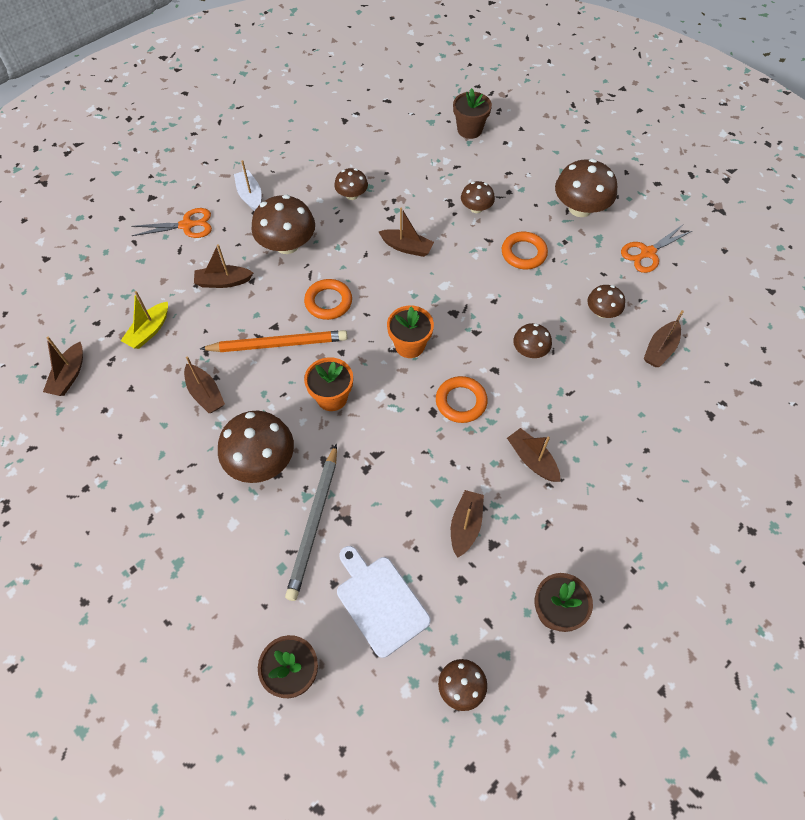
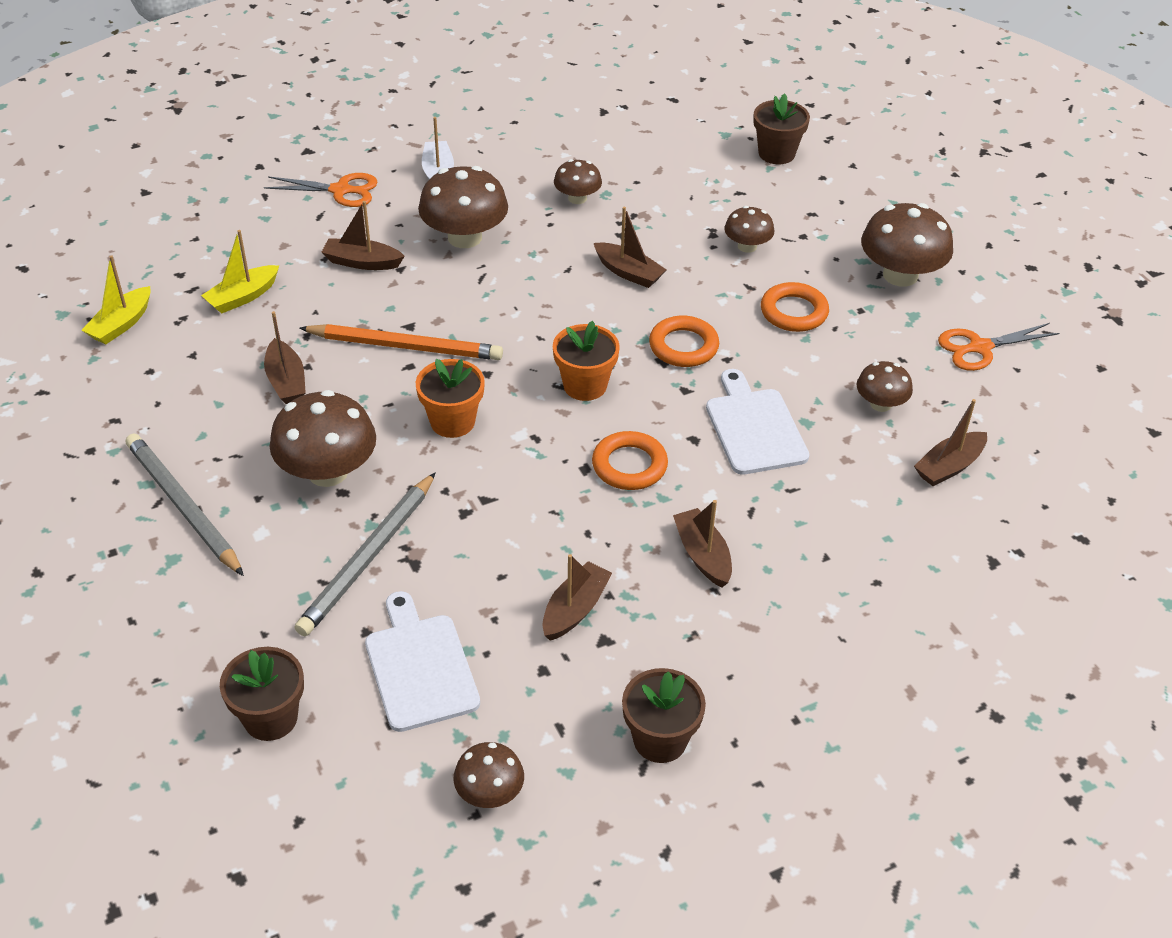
camera: 15 degrees right, 15 degrees down
(69, 375) = (121, 324): brown boat -> yellow boat
(170, 517) = (184, 506): none -> grey pencil
(328, 302) = (493, 313): orange ring -> orange ring (683, 346)
(530, 351) = (754, 427): brown mushroom -> white cutting board

